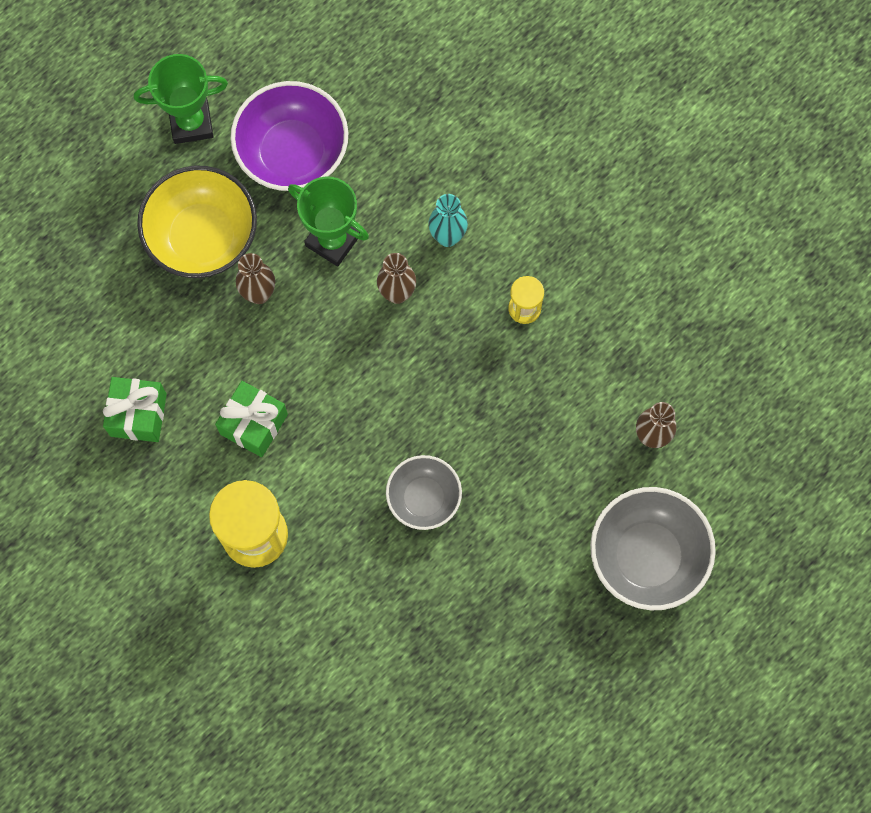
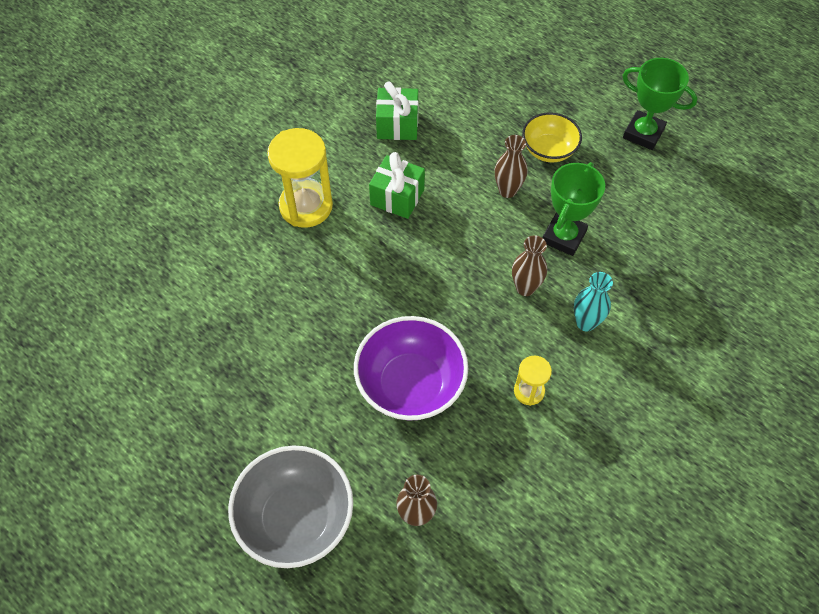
camera: 85 degrees right, 15 degrees down
(191, 123) = (643, 133): green trophy -> green trophy turned 45 degrees counterclockwise
(202, 237) = (548, 150): yellow bowl -> yellow bowl, size x0.62
(292, 153) = (635, 202): purple bowl -> purple bowl (410, 384)
(424, 498) = (343, 323): grey bowl -> none

